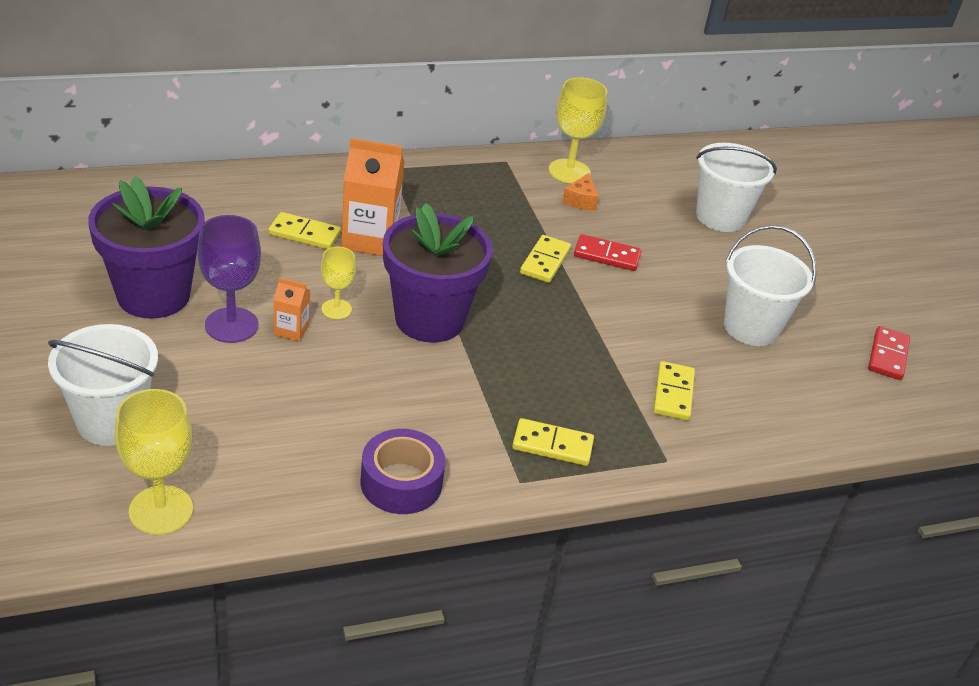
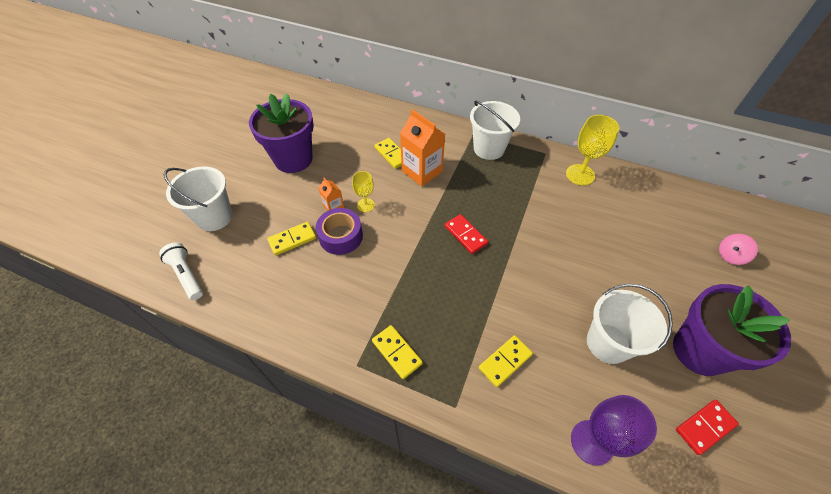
camera: 45 degrees right, 15 degrees up
(161, 510) = (187, 275): yellow goblet -> white flashlight
(231, 325) = (310, 191): purple goblet -> purple goblet (592, 442)
(401, 482) = (297, 326): purple tape -> purple tape (341, 236)
(429, 319) = (406, 234): purple flower pot -> purple flower pot (699, 351)
(545, 261) = (508, 228): yellow domino -> yellow domino (292, 240)
(581, 200) = (569, 197): orange cheese -> none
(607, 255) = (552, 242): red domino -> red domino (465, 235)
(720, 217) = (661, 249): white bucket -> white bucket (489, 149)
(785, 197) = (730, 256): none -> pink spinning top

